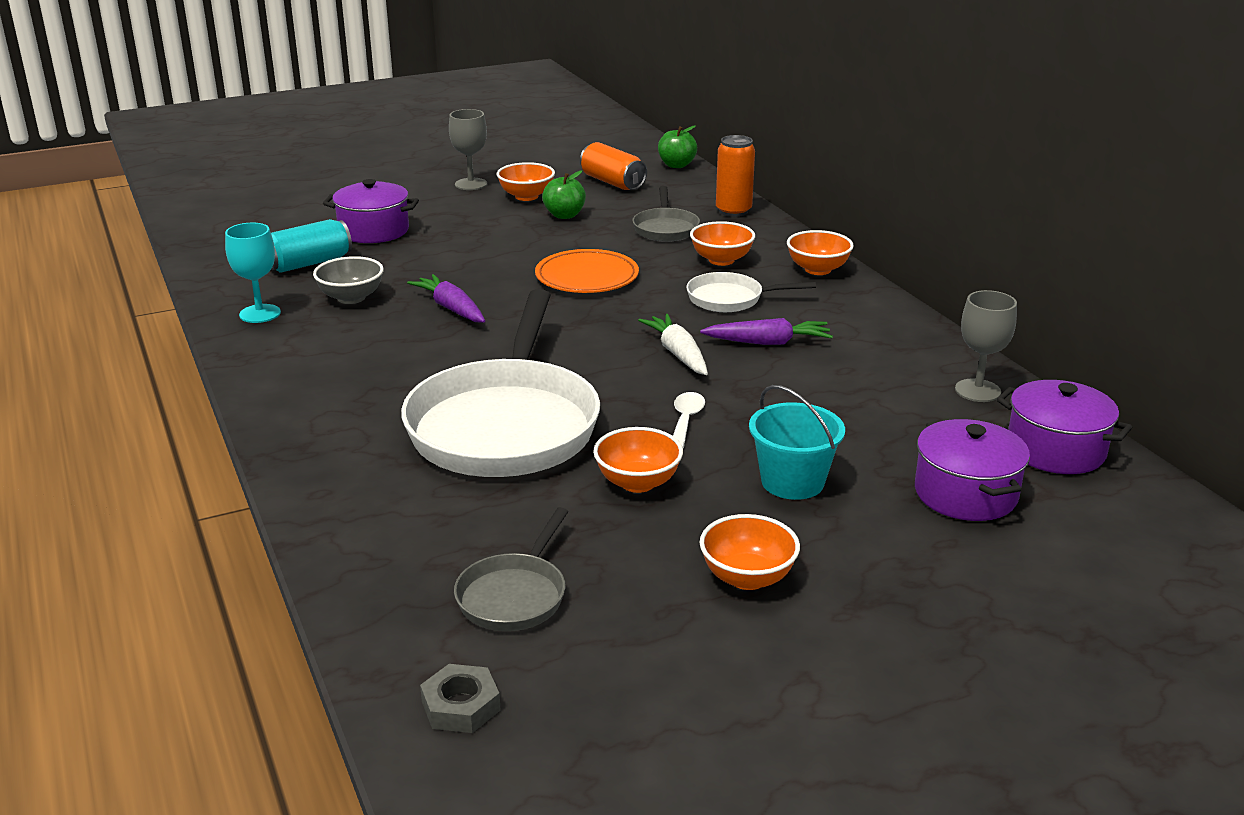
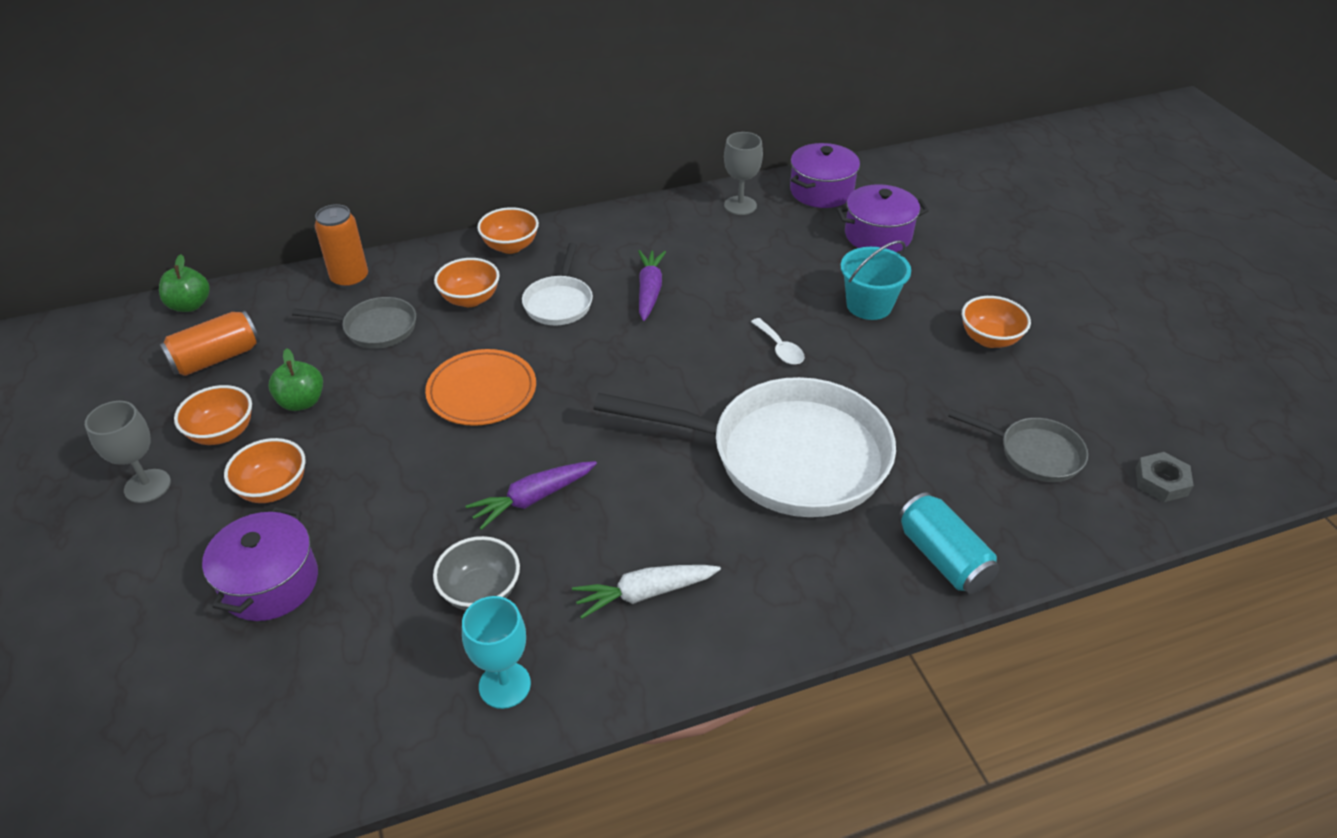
camera: 85 degrees left, 15 degrees up
(309, 263) = (357, 647): turquoise can -> turquoise can (943, 558)
(638, 482) = (876, 381): orange bowl -> orange bowl (274, 489)
(678, 354) = (663, 343): white carrot -> white carrot (645, 593)
(686, 420) = (780, 348): white spoon -> white spoon turned 135 degrees counterclockwise

